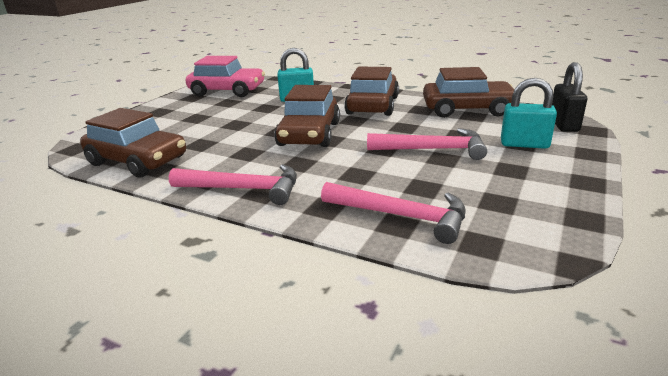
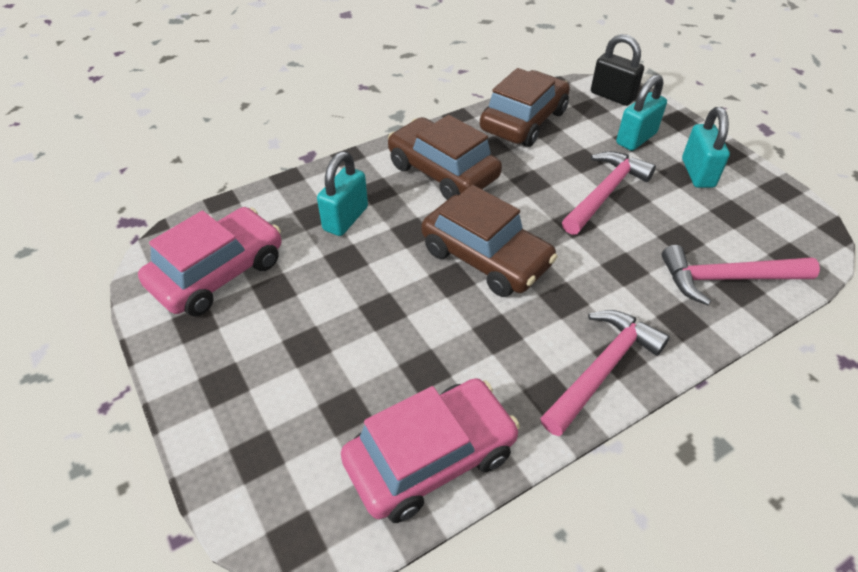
camera: 60 degrees left, 20 degrees up
(137, 161) = (431, 458): brown car -> pink car
(400, 216) = (727, 279): pink hammer -> pink hammer turned 150 degrees counterclockwise
(526, 176) = (697, 173): none -> turquoise padlock

